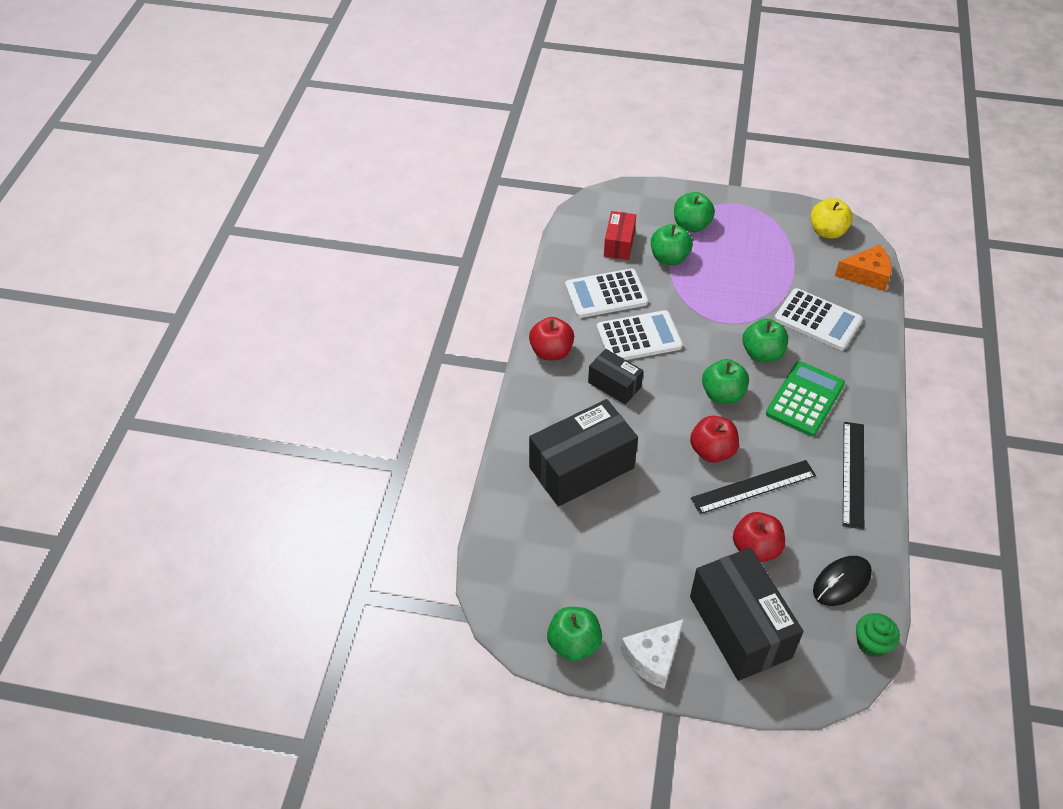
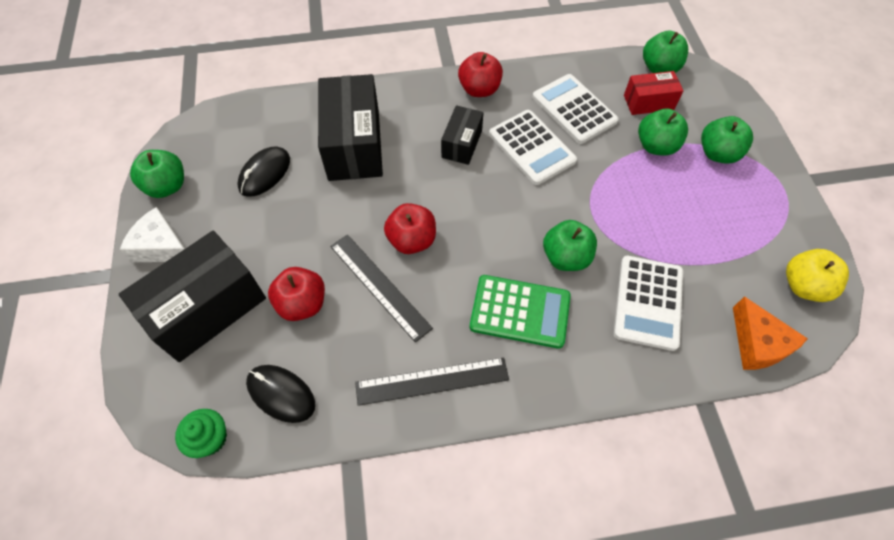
camera: 70 degrees right, 10 degrees up
(581, 468) = (354, 145): black box -> black box turned 45 degrees clockwise
(590, 551) = (265, 173): none -> black mouse
(722, 394) = (490, 233): green apple -> green apple (659, 68)

